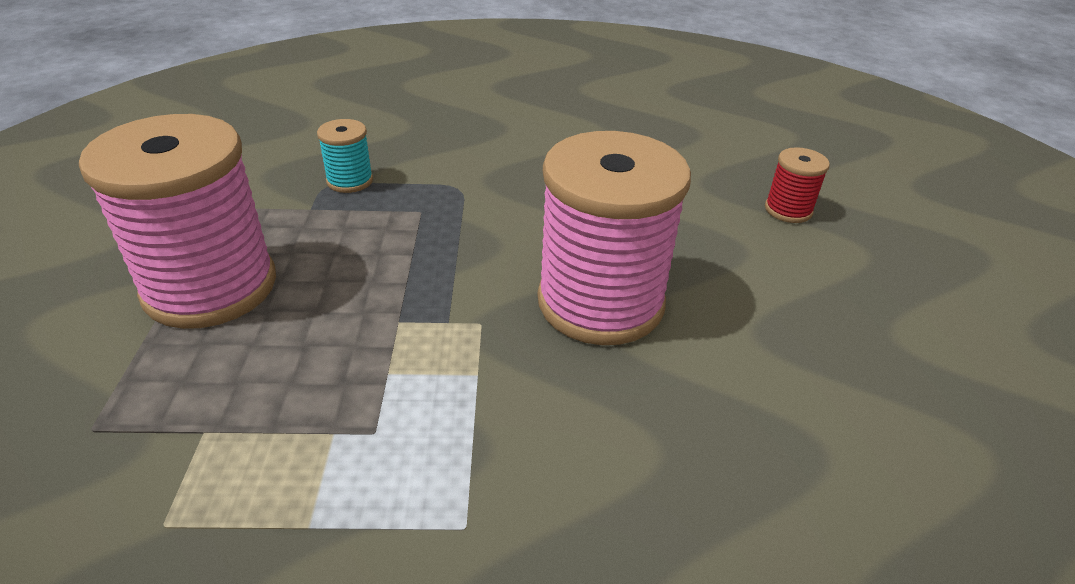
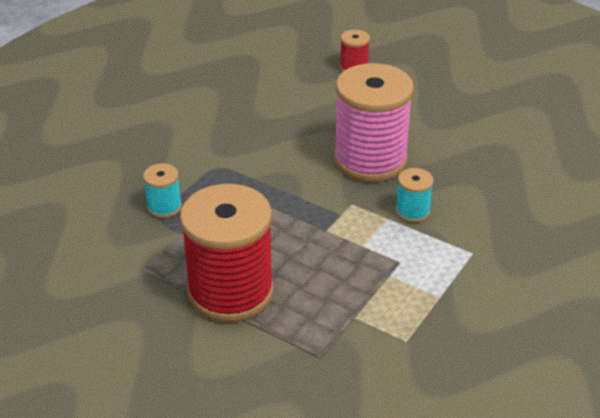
camera: 55 degrees left, 0 degrees up
(210, 287) = (231, 292): pink spool -> red spool
(517, 397) = (412, 212): none -> turquoise spool

